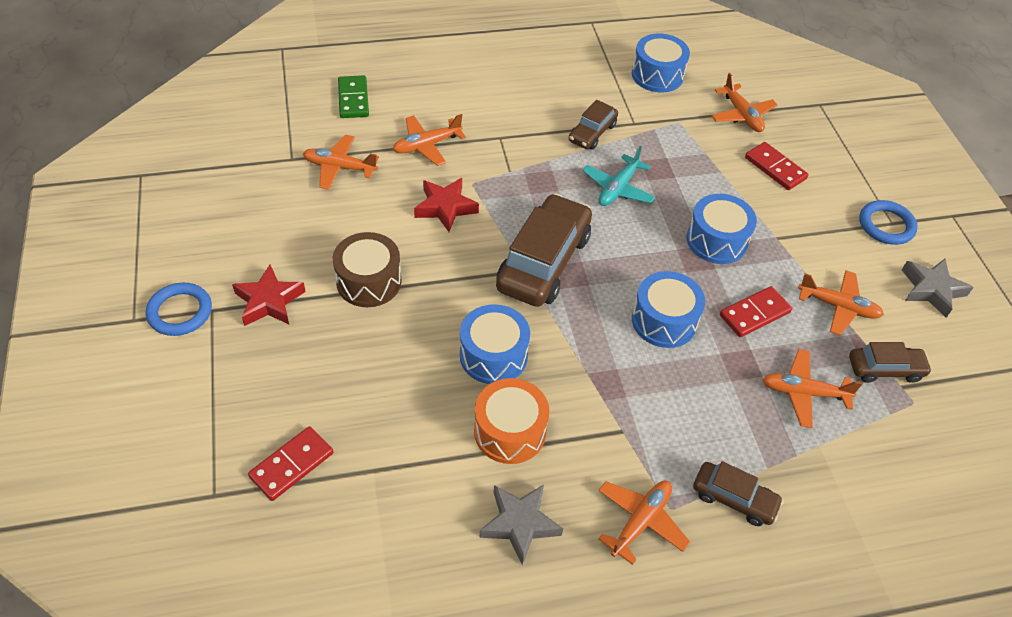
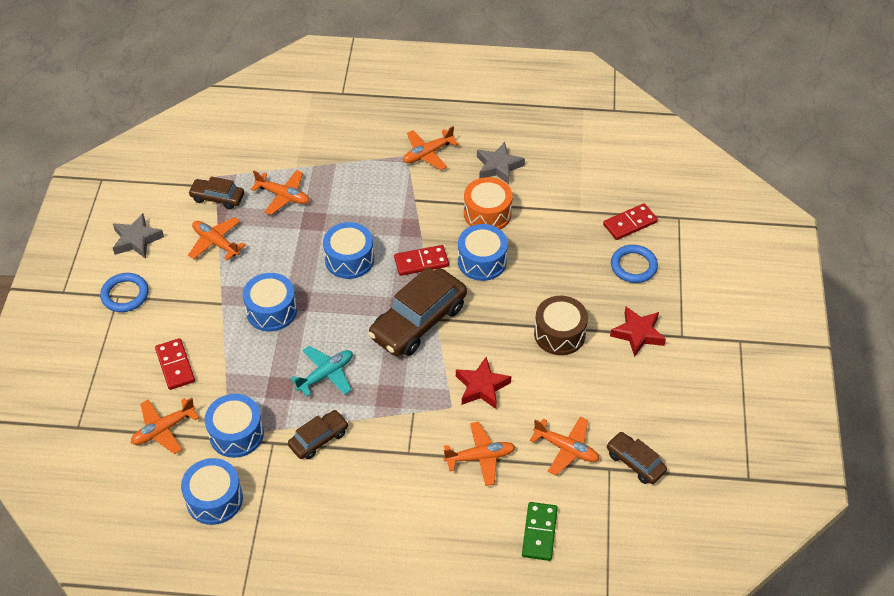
camera: 160 degrees left, 0 degrees up
(180, 312) = (705, 339): blue ring -> blue ring (633, 266)
(672, 123) = (236, 434): none -> blue drum
(734, 498) = (366, 153): brown car -> brown car (635, 462)
(741, 115) = (163, 429): orange plane -> orange plane turned 120 degrees counterclockwise
(754, 314) = (280, 250): red domino -> red domino (421, 262)

